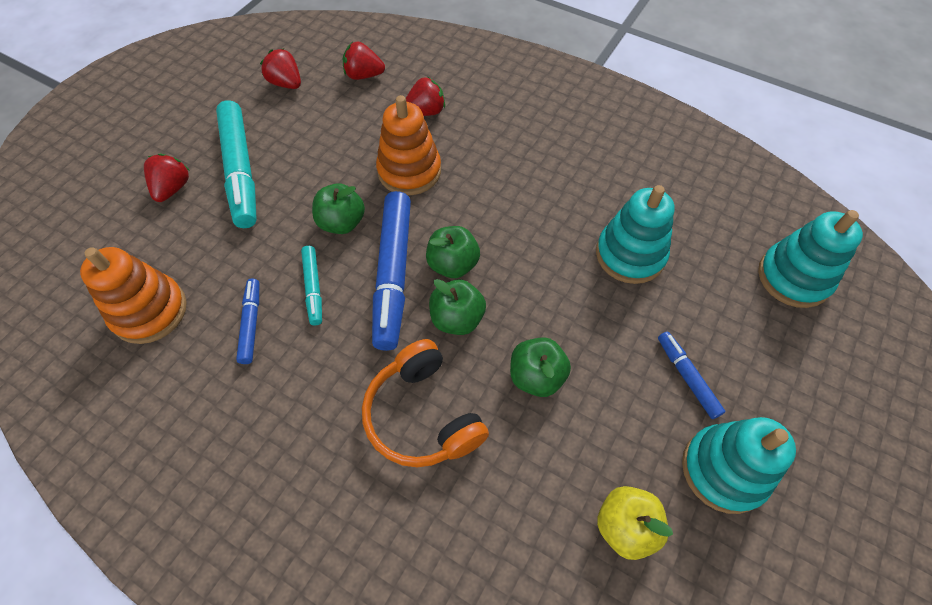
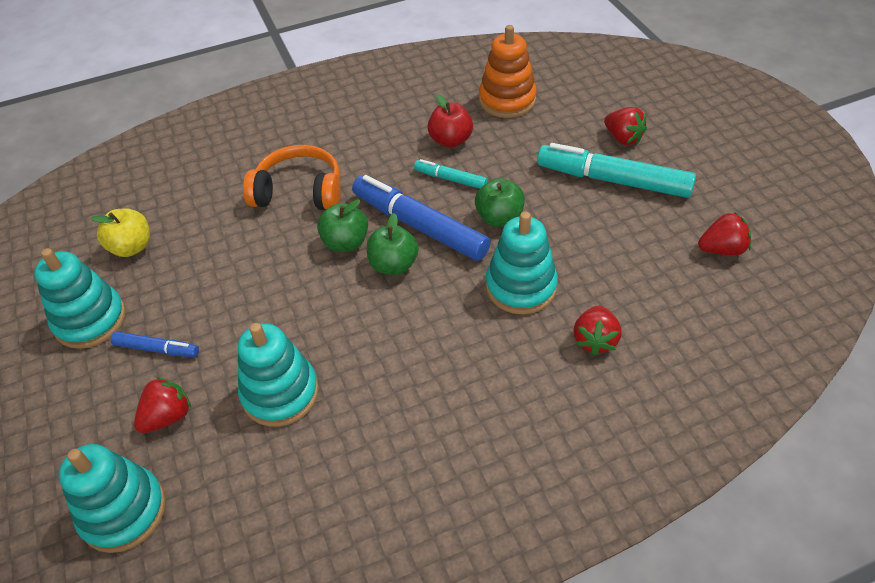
camera: 130 degrees right, 10 degrees down
(251, 324) = (450, 140): blue marker -> red apple
(364, 75) = (695, 316): red strawberry -> red strawberry (168, 416)
(409, 171) = (521, 287): orange stacking toy -> turquoise stacking toy
(536, 376) = (258, 261): green apple -> none

